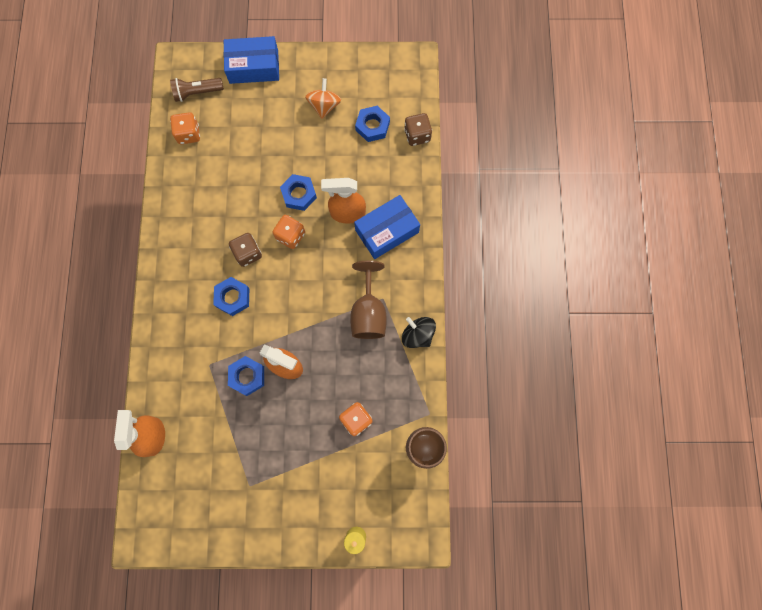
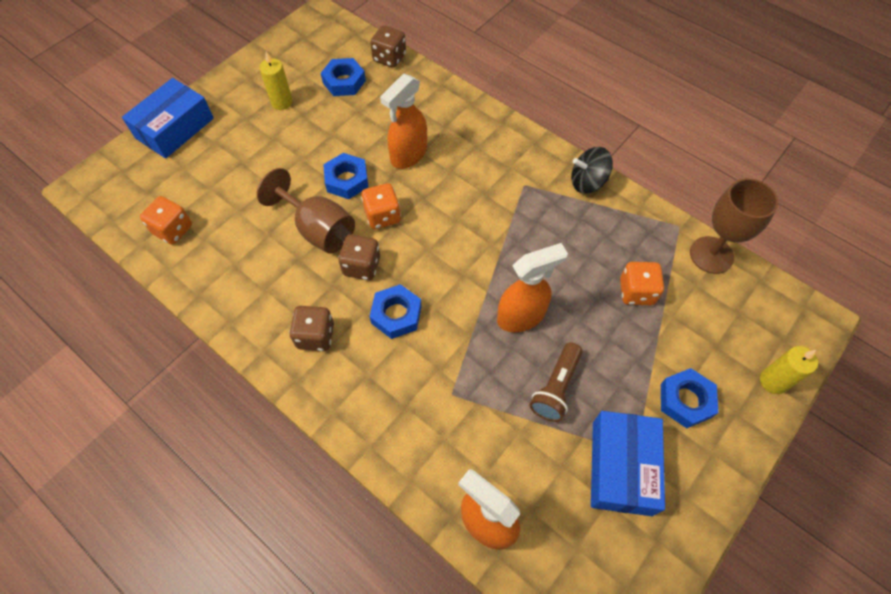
camera: 50 degrees left, 15 degrees down
(186, 267) = (315, 336): none -> brown dice
(197, 93) = (139, 191): brown flashlight -> brown flashlight (556, 388)
(247, 376) = (500, 363): blue nut -> blue nut (685, 400)
(324, 106) = (282, 102): orange spinning top -> yellow candle
(368, 312) = (528, 205): brown goblet -> brown goblet (318, 229)
(387, 231) = (458, 138): blue box -> blue box (621, 467)

